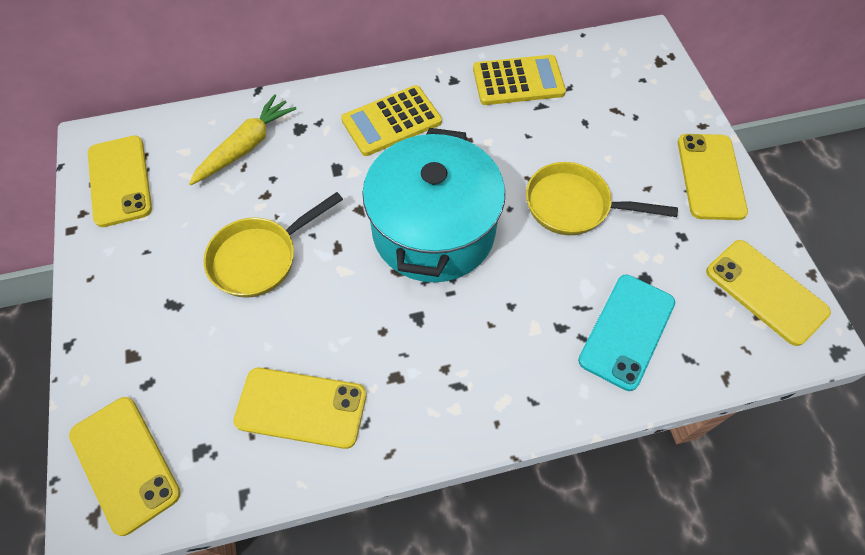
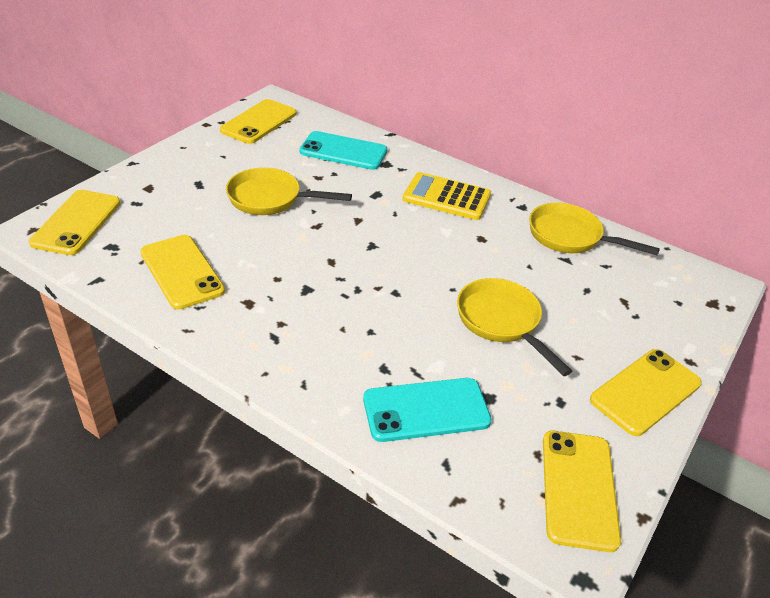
camera: 45 degrees right, 20 degrees down
(246, 146) = (343, 151): yellow carrot -> turquoise phone
(433, 230) = (385, 261): turquoise pot -> none
(518, 81) = (570, 237): yellow calculator -> yellow pan

